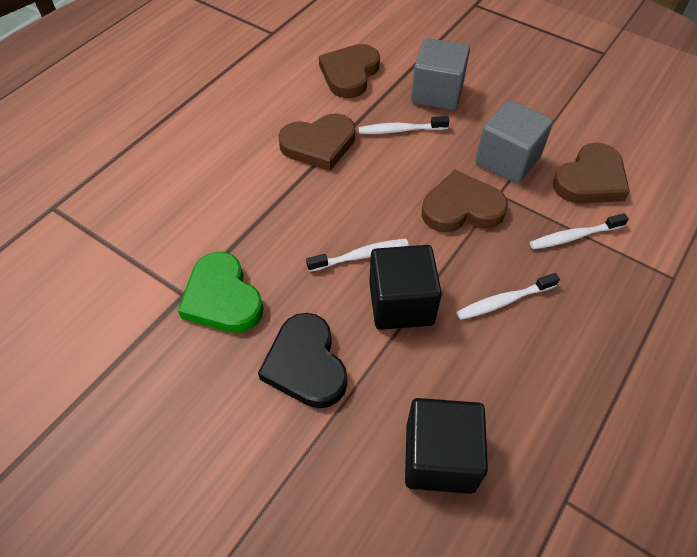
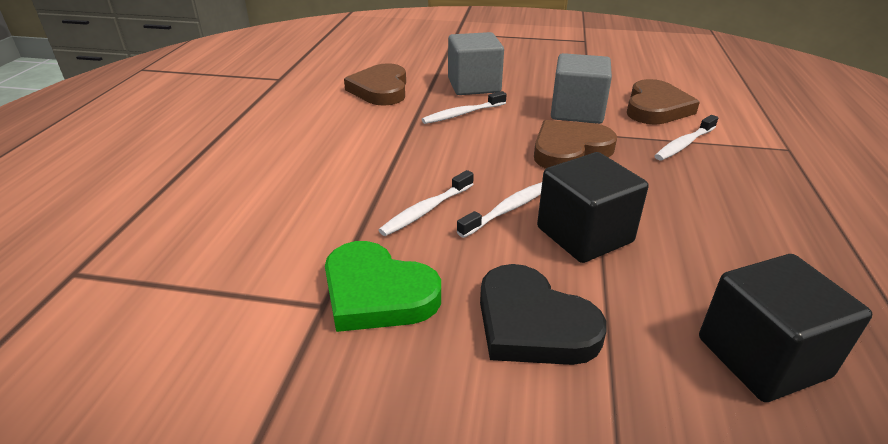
camera: 25 degrees left, 20 degrees down
(319, 145) = (390, 140): brown heart -> none
(503, 301) = (677, 203): white toothbrush -> white toothbrush (426, 210)

